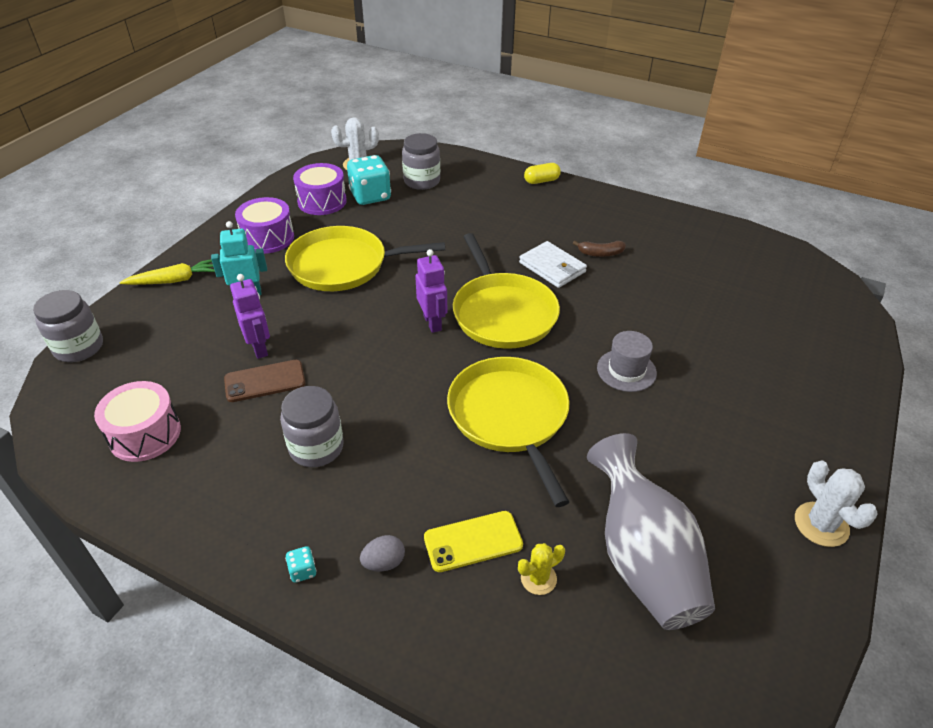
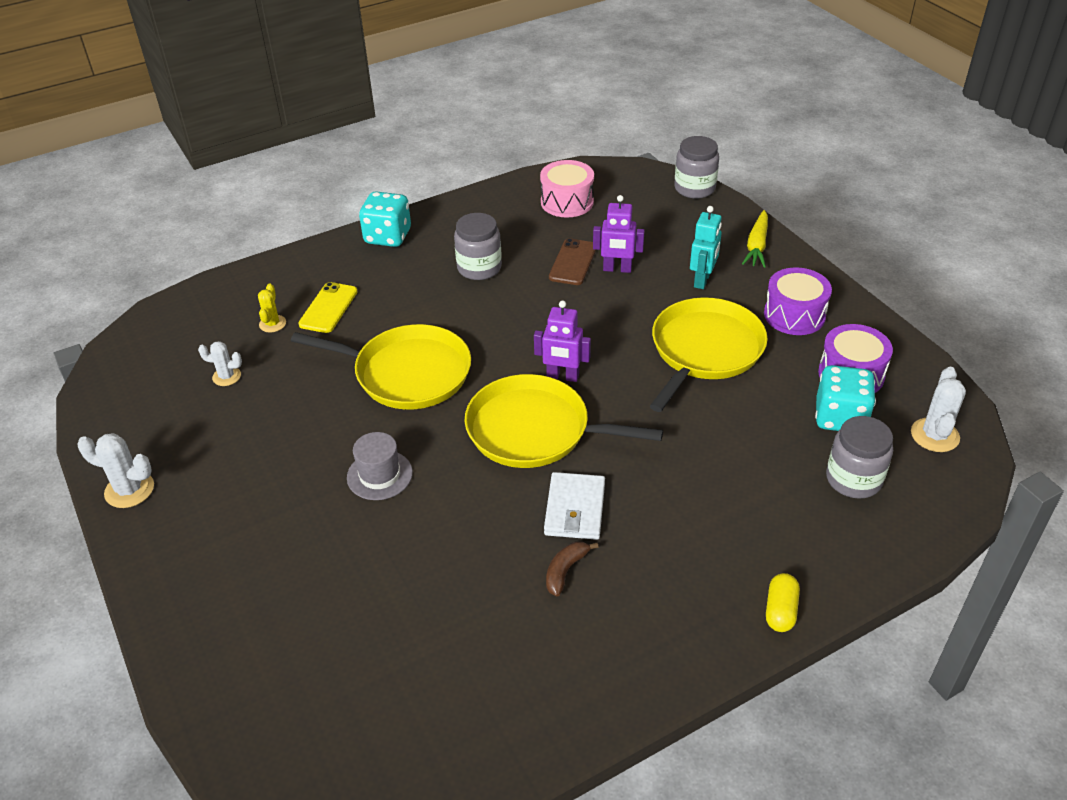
camera: 125 degrees right, 0 degrees up
(303, 571) = (388, 237): turquoise dice -> turquoise dice, size x2.41
(384, 562) = (357, 267): grey egg -> none
(552, 267) = (575, 509): white wallet -> white wallet turned 75 degrees counterclockwise
(642, 559) = (226, 376): grey vase -> white cactus

